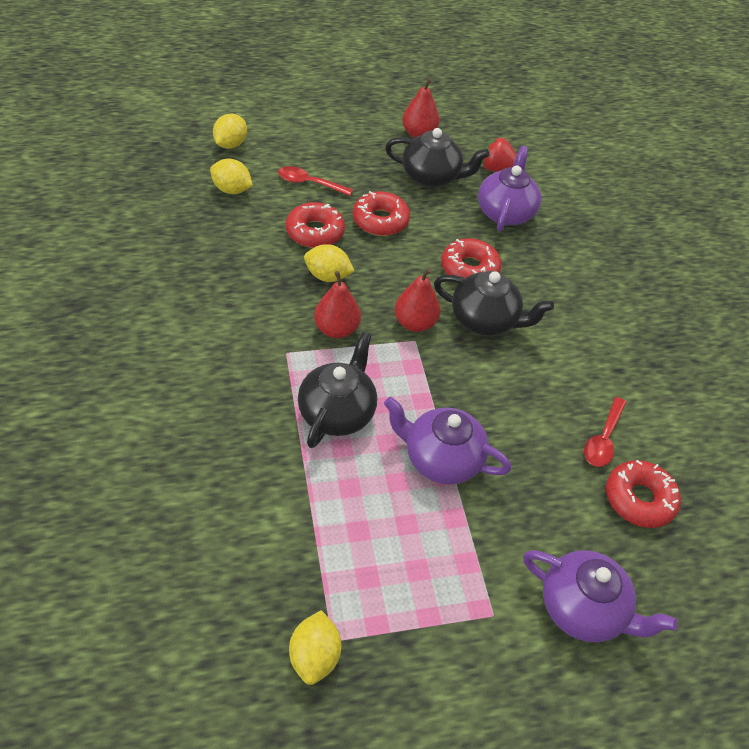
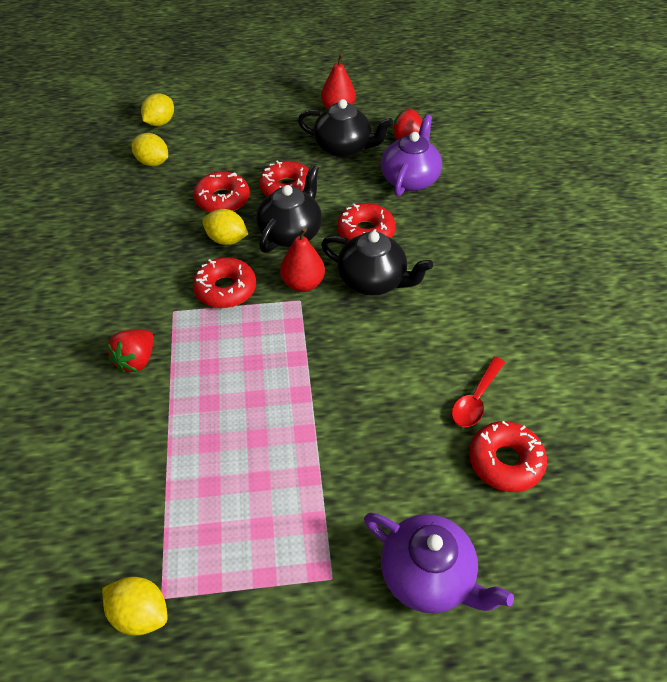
camera: 10 degrees right, 0 degrees up
(258, 405) = (136, 360): none -> red strawberry
(309, 183) = (226, 155): red spoon -> none
(314, 656) = (140, 613): yellow lemon -> yellow lemon turned 75 degrees counterclockwise
(336, 329) = (225, 289): red pear -> red donut
(337, 412) = (211, 368): black teapot -> black teapot (291, 233)
(441, 459) = (305, 416): purple teapot -> none

